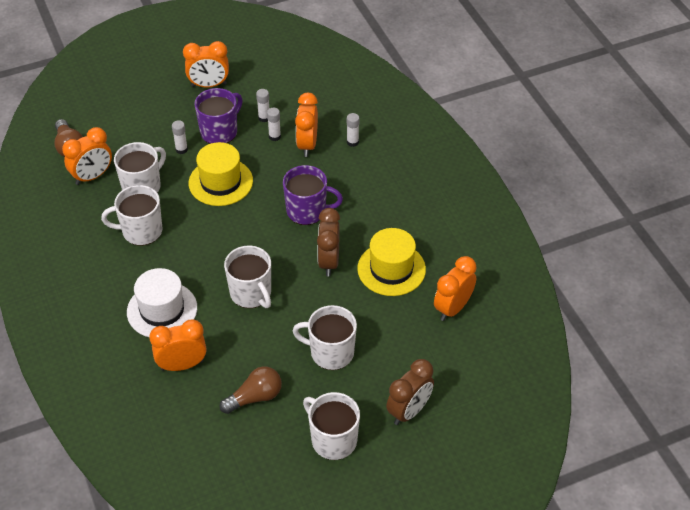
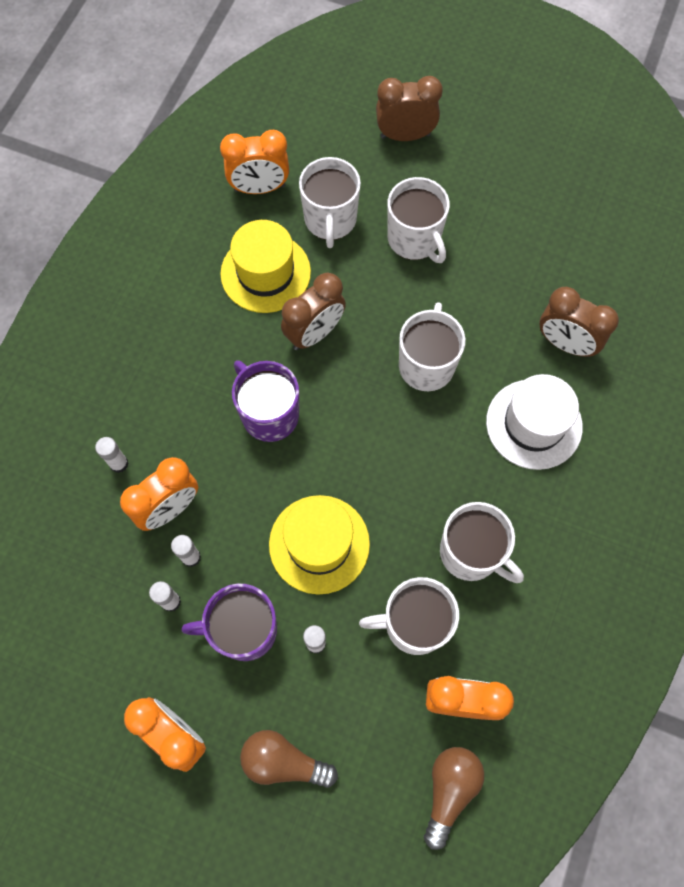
camera: 135 degrees left, 20 degrees up
(182, 365) = (565, 343): orange clock -> brown clock
(255, 397) = (525, 255): brown light bulb -> brown light bulb (283, 761)
(333, 440) = (494, 164): white mug -> white mug (330, 220)

